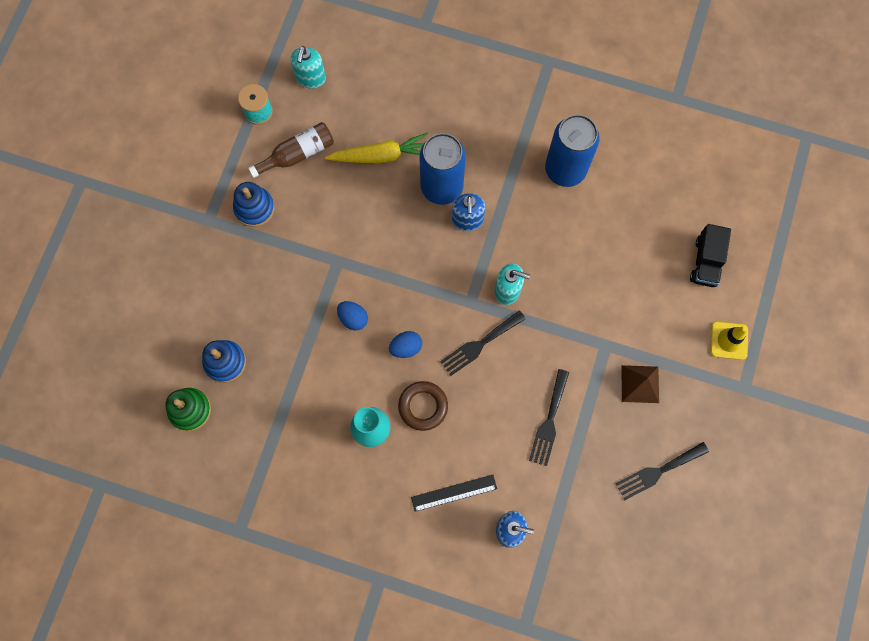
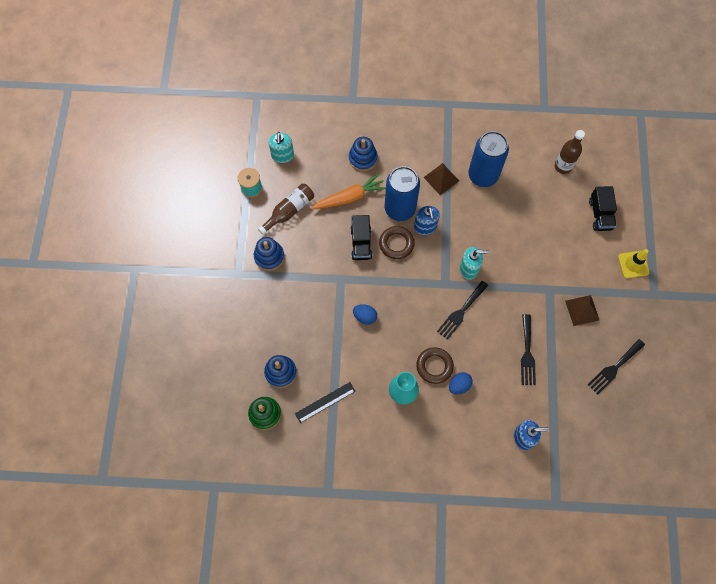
camera: 15 degrees left, 5 degrees down
(377, 220) = (361, 243): none -> black truck
(381, 156) = (350, 197): yellow carrot -> orange carrot
(406, 347) = (409, 327): blue egg -> blue egg (459, 385)
(414, 107) = (363, 158): none -> blue stacking toy
(423, 233) = (396, 244): none -> brown ring
(454, 493) = (475, 422): black ruler -> black ruler (325, 402)
(508, 160) = (441, 179): none -> brown pyramid
(677, 184) = (563, 166): none -> brown bottle

